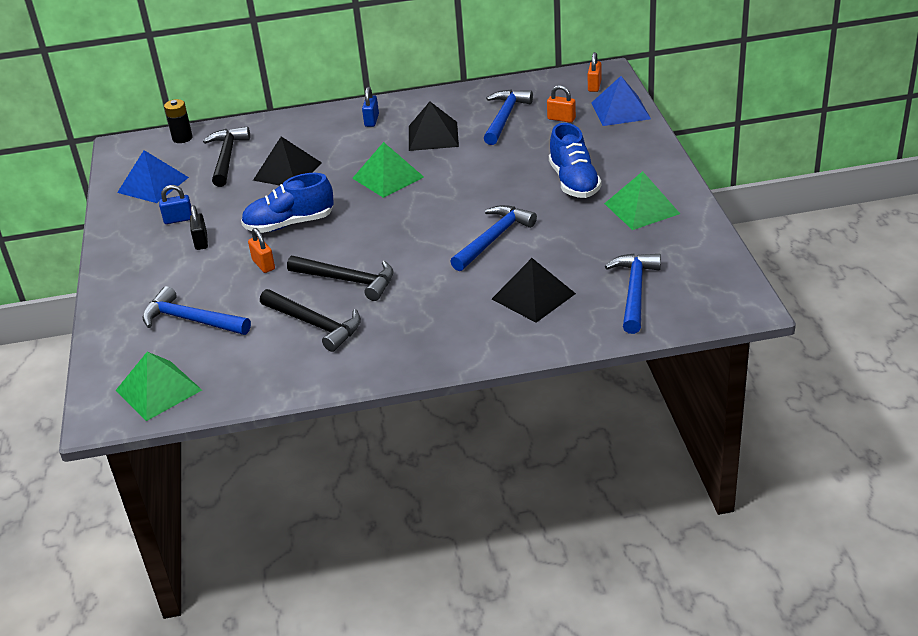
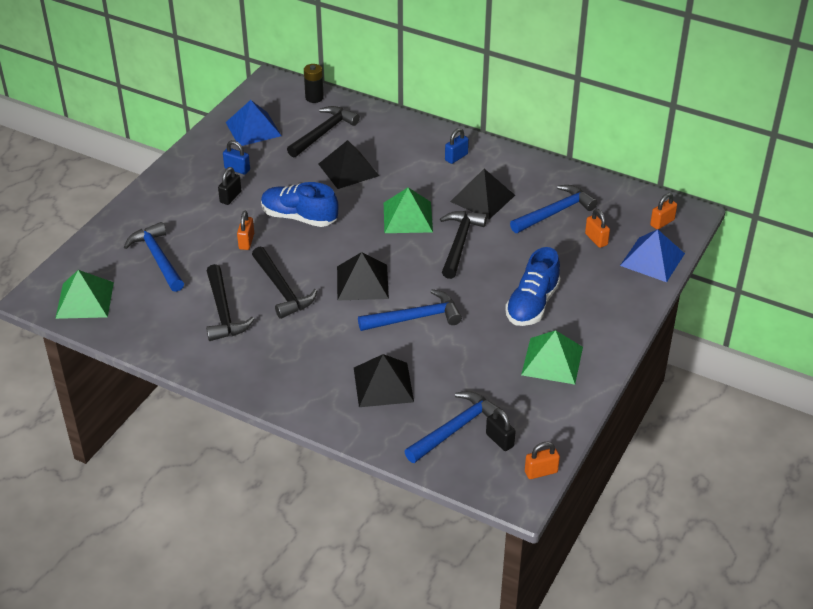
camera: 35 degrees right, 5 degrees up
(413, 239) = (362, 282): none -> black pyramid
(457, 173) = (459, 243): none -> black hammer
(679, 279) = (499, 440): none -> black padlock
(739, 281) = (541, 472): none -> orange padlock

